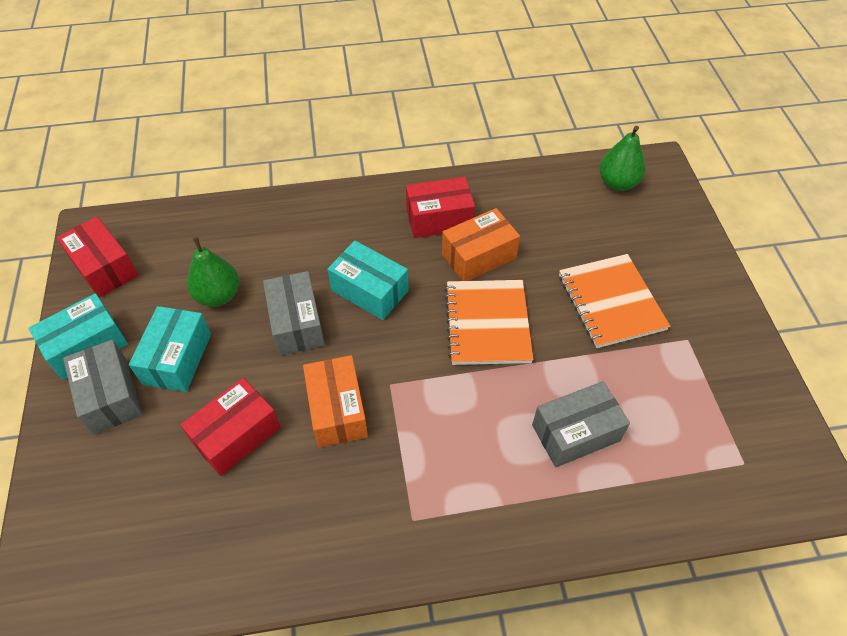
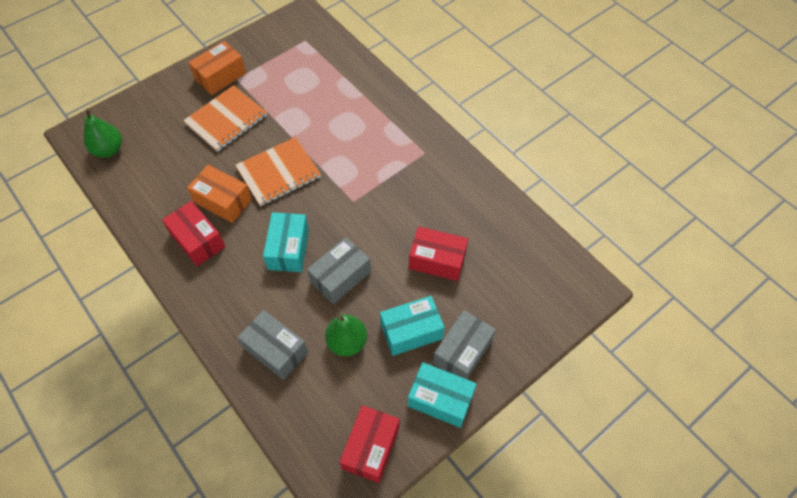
camera: 120 degrees left, 5 degrees up
(337, 410) = (387, 218): orange box -> orange box (220, 76)
(575, 433) = (329, 106): grey box -> grey box (275, 350)

